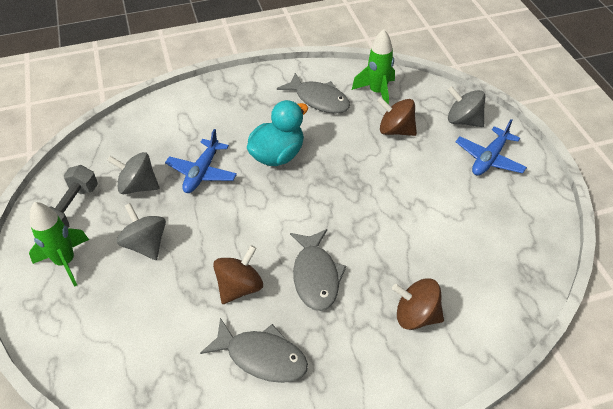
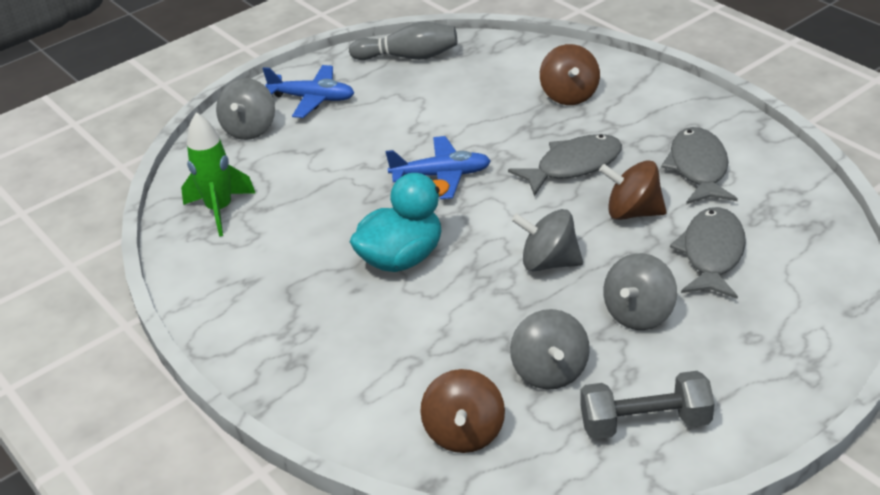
camera: 110 degrees left, 10 degrees down
(65, 262) = (727, 377): green rocket -> none
(202, 172) = (480, 317): blue plane -> blue plane (441, 175)
(223, 220) = (548, 262): none -> grey spinning top
(277, 155) = (402, 258): turquoise duck -> turquoise duck turned 120 degrees clockwise
(319, 100) = (260, 259): grey fish -> grey fish (712, 254)
(395, 130) = (295, 174): brown spinning top -> brown spinning top (464, 433)
(530, 230) = (409, 57): none -> grey bowling pin

